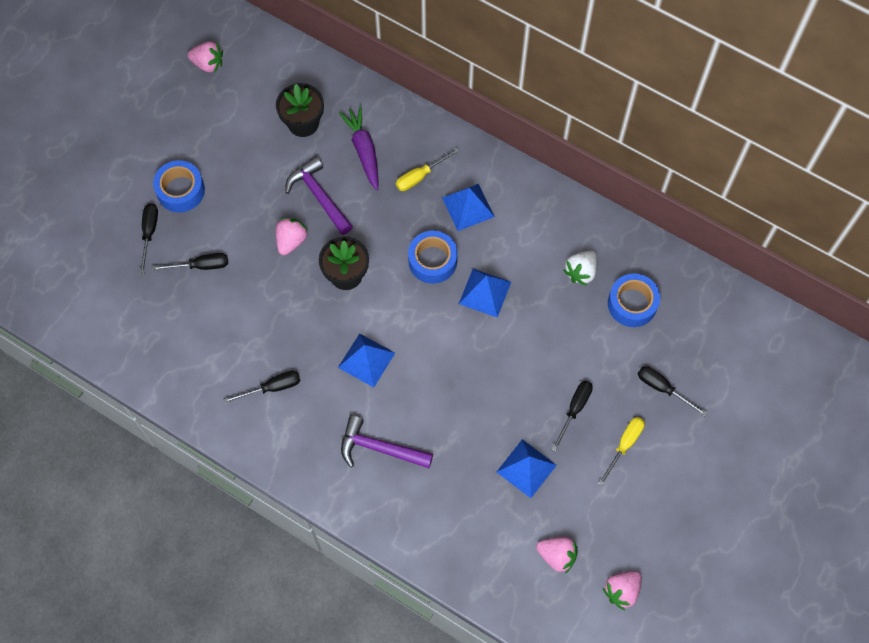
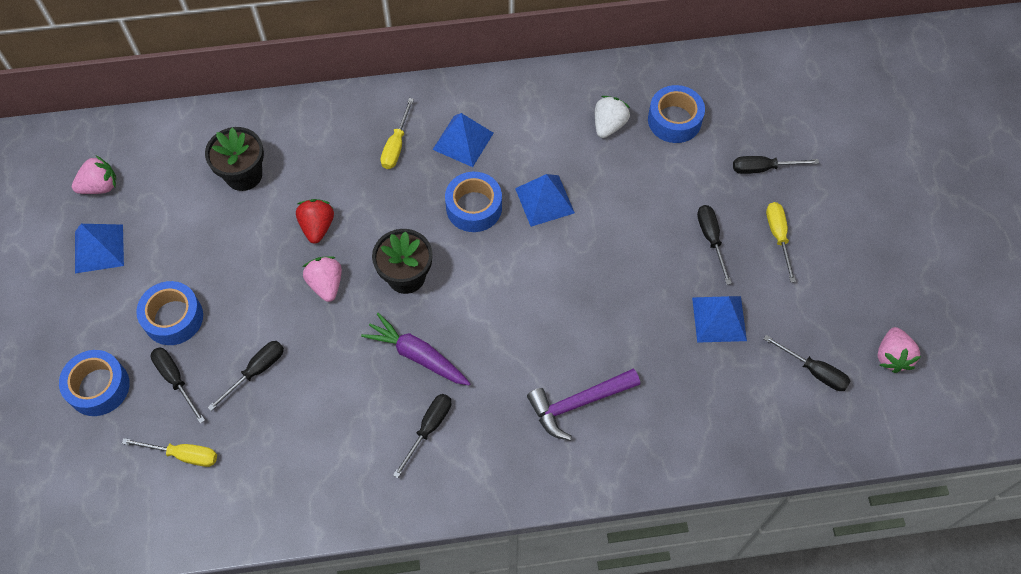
camera: 40 degrees left, 5 degrees down
(102, 202) = (98, 387): none -> blue tape
(115, 285) = (183, 455): none -> yellow screwdriver
(319, 196) = (317, 227): purple hammer -> red strawberry
(364, 151) = (324, 159): purple carrot -> purple carrot (417, 355)
(366, 360) = (494, 336): blue pyramid -> blue pyramid (99, 248)
(557, 555) = (814, 371): pink strawberry -> black screwdriver
(581, 272) = (609, 125): white strawberry -> white strawberry turned 150 degrees counterclockwise

